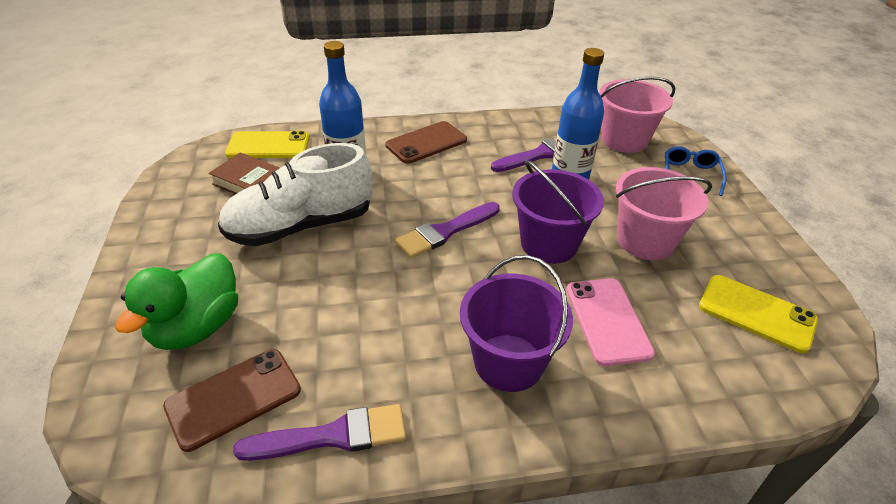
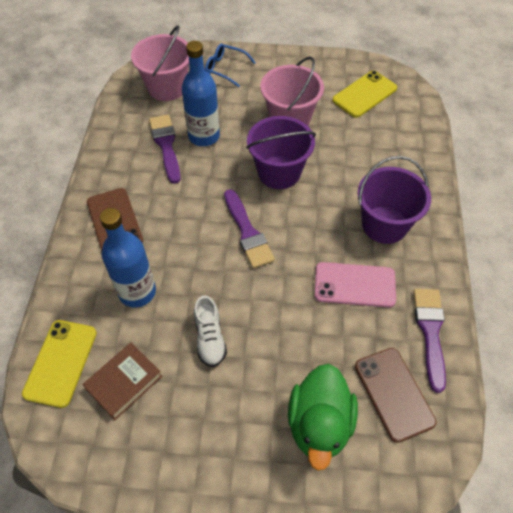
camera: 75 degrees left, 15 degrees up
(197, 327) = (319, 424): green duck -> green duck turned 60 degrees clockwise
(301, 226) = (210, 338): white shoe -> white shoe, size x0.49
(607, 320) = (358, 164): pink phone -> pink phone (354, 285)

